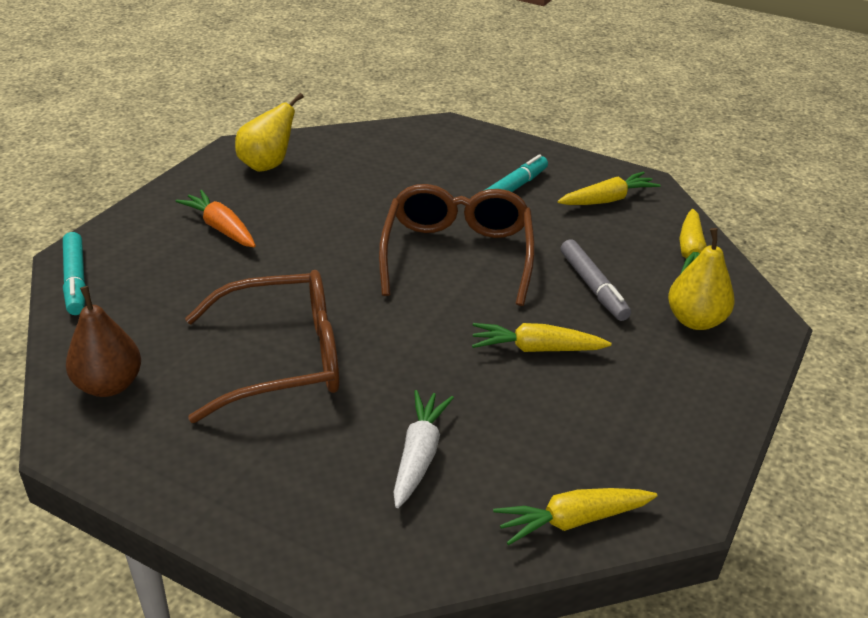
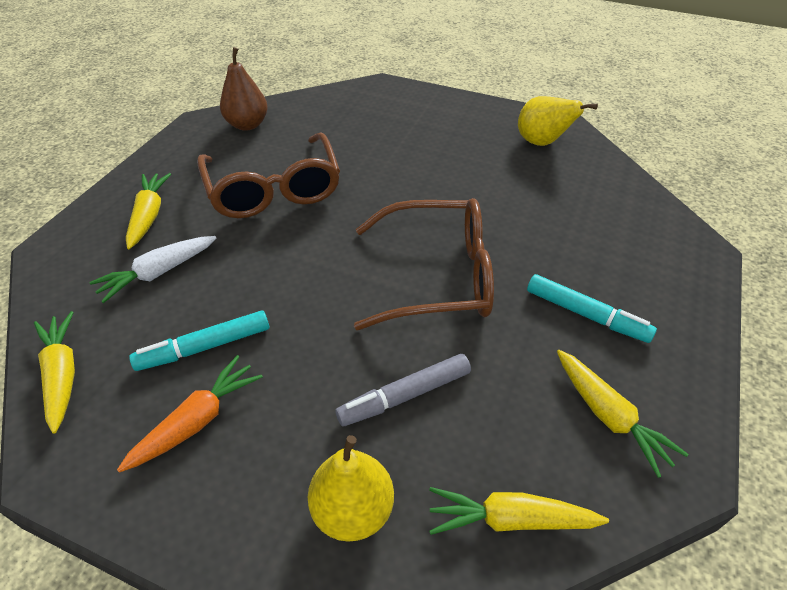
camera: 85 degrees right, 10 degrees up
(76, 280) = (354, 91): turquoise marker -> turquoise marker (205, 347)
(221, 228) = (435, 135): orange carrot -> orange carrot (197, 421)
(419, 455) = (158, 273): white carrot -> white carrot turned 135 degrees clockwise
(536, 349) = (291, 344): yellow carrot -> yellow carrot (149, 215)

